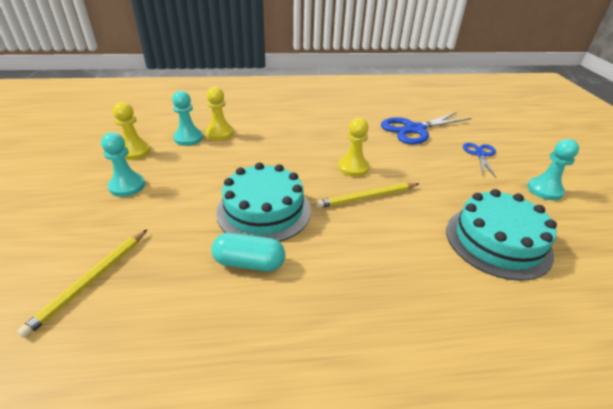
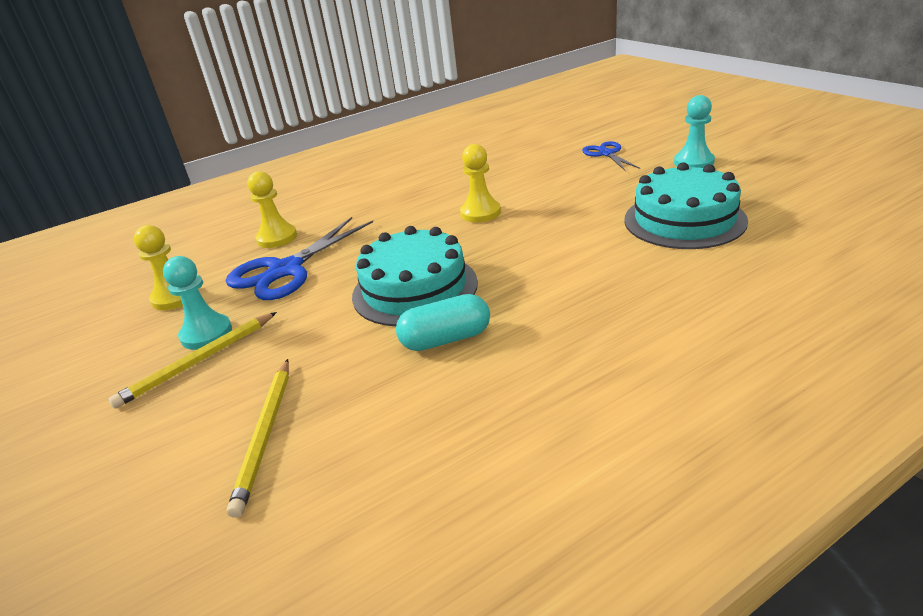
camera: 20 degrees left, 5 degrees down
(188, 138) = (238, 257): turquoise pawn -> none
(367, 197) = (521, 233): yellow pencil -> yellow pencil (198, 362)
(414, 129) = (517, 154): blue scissors -> blue scissors (285, 270)

